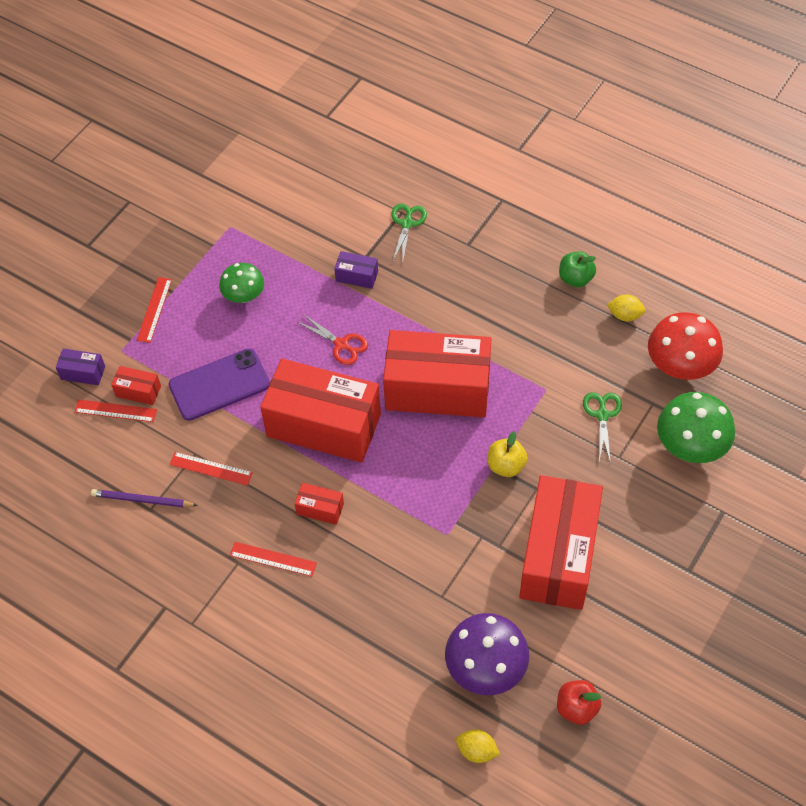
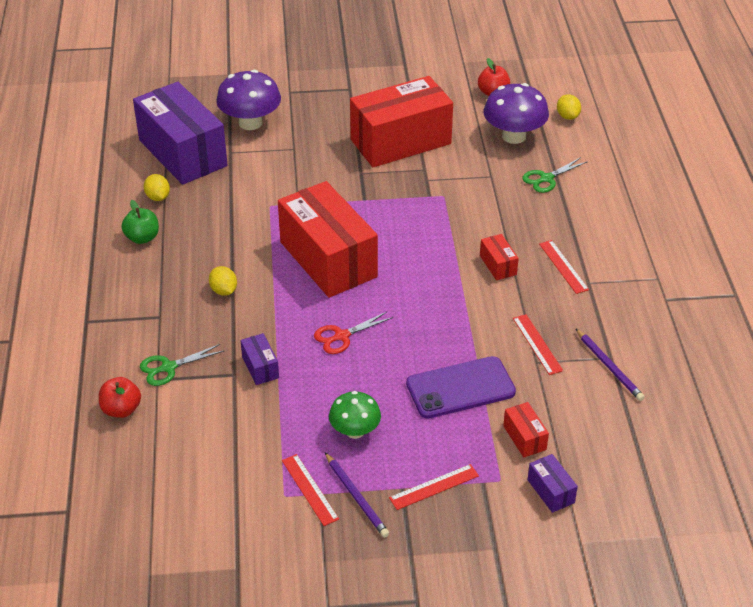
camera: 130 degrees left, 15 degrees down
(115, 411) = (558, 440): red ruler -> red ruler (310, 489)
(190, 263) = (356, 497): none -> purple pencil
(219, 385) = (460, 388): purple phone -> purple phone turned 45 degrees counterclockwise
(324, 425) = (428, 303): red box -> none
(341, 344) = (342, 336): red scissors -> red scissors turned 120 degrees counterclockwise
(389, 180) = (121, 409): none -> red apple
(461, 298) = (224, 291): none -> yellow lemon
(506, 465) = (358, 194): yellow apple -> none
(602, 415) = (265, 170): green scissors -> green scissors (546, 178)
(680, 366) = (182, 153): red mushroom -> purple box
(690, 446) = (250, 123): green mushroom -> purple mushroom

